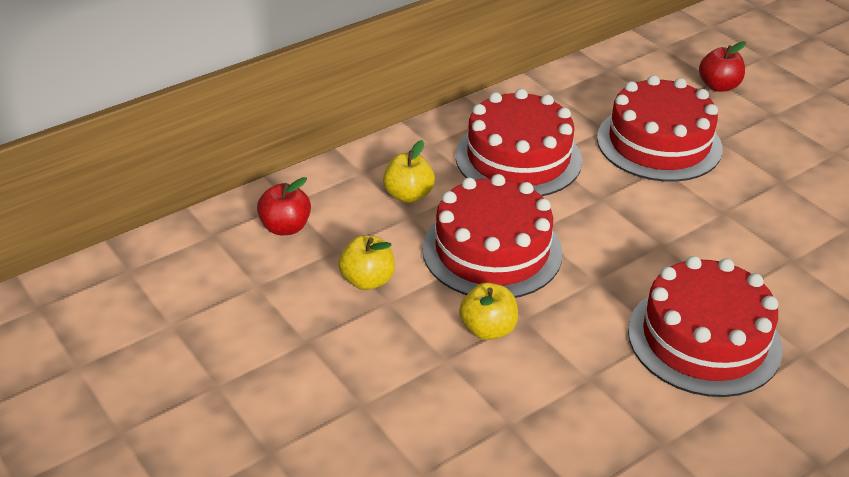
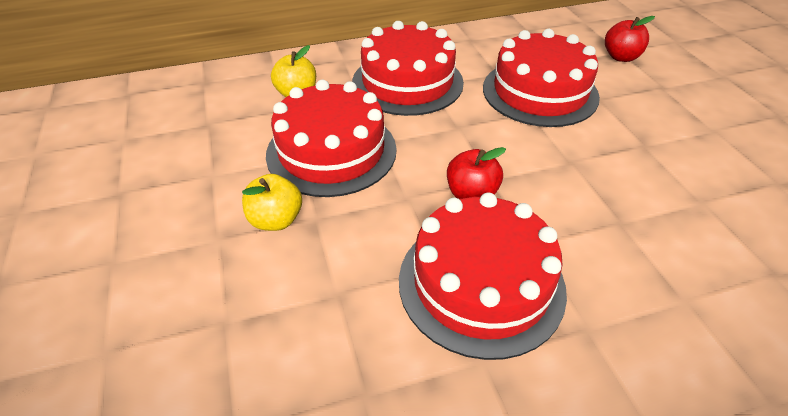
camera: 20 degrees right, 5 degrees up
(285, 227) = (183, 99): red apple -> red apple (471, 194)
(367, 280) = (209, 153): yellow apple -> none

